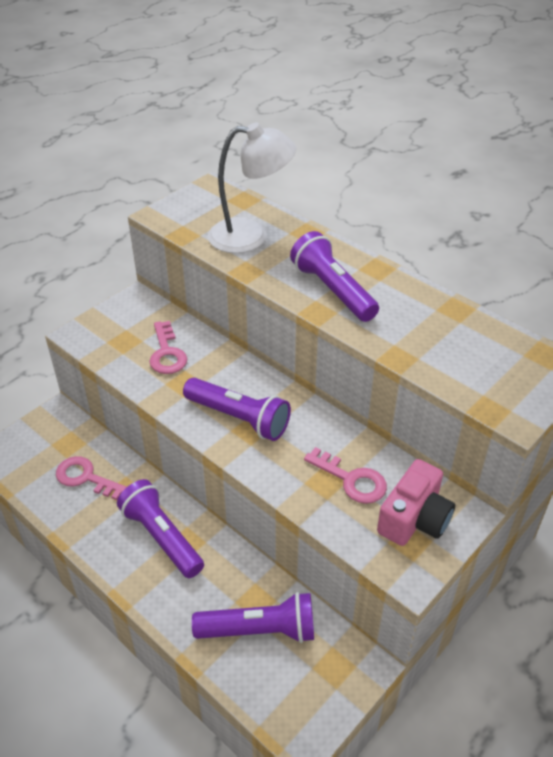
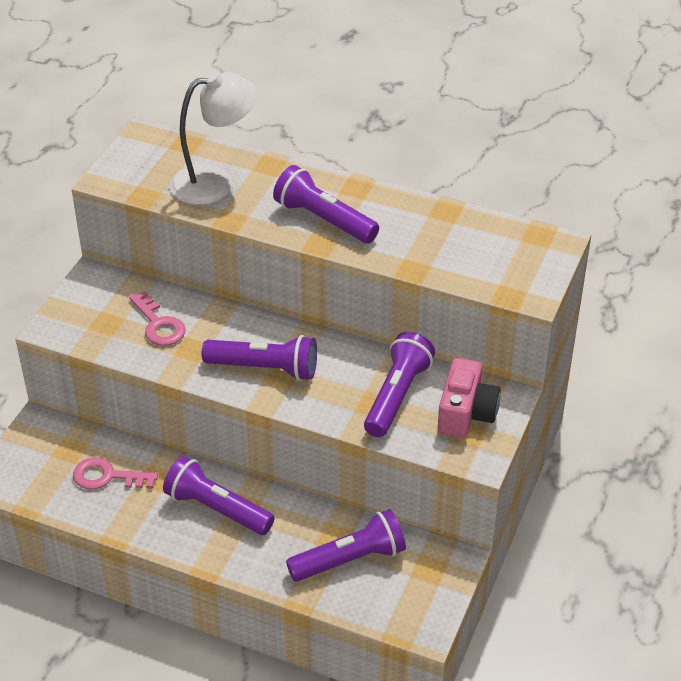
camera: 20 degrees left, 0 degrees up
(352, 480) = (397, 395): pink key -> purple flashlight

